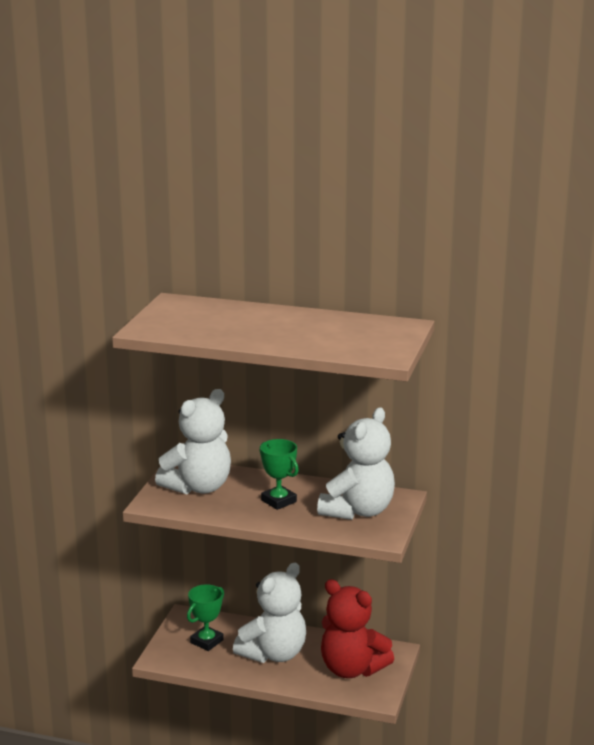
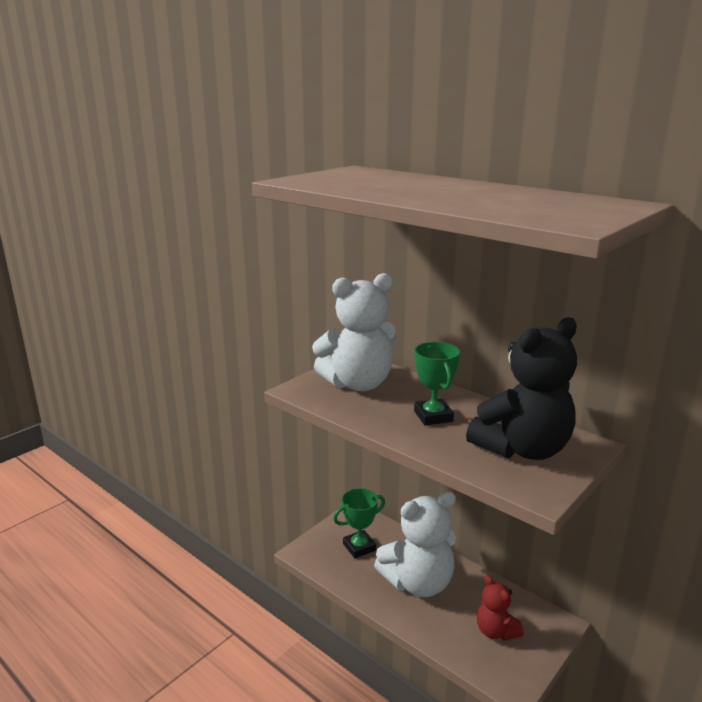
camera: 25 degrees right, 0 degrees up
(352, 669) = (495, 631): red teddy bear -> red teddy bear, size x0.53
(358, 511) = (522, 449): white teddy bear -> black teddy bear

